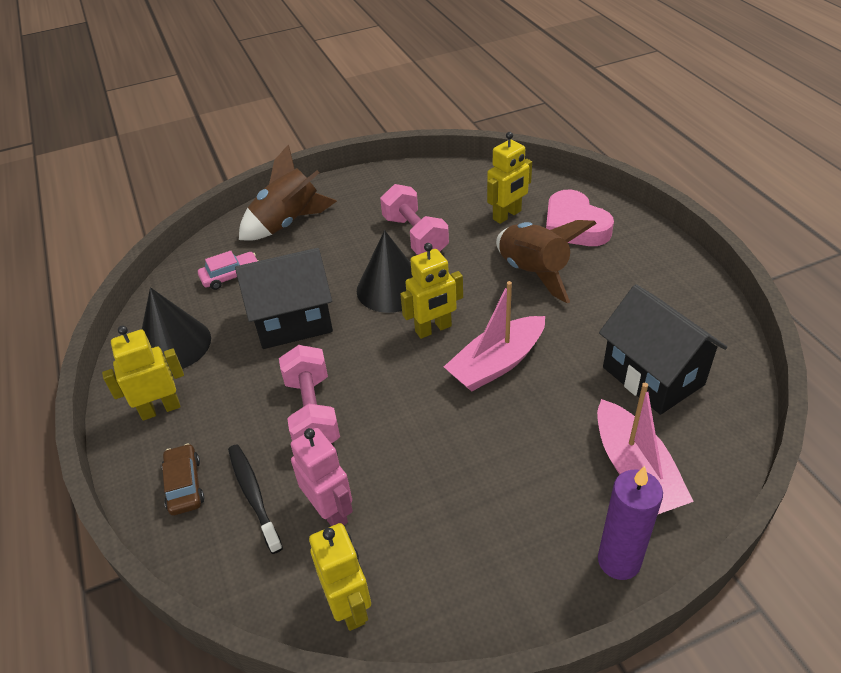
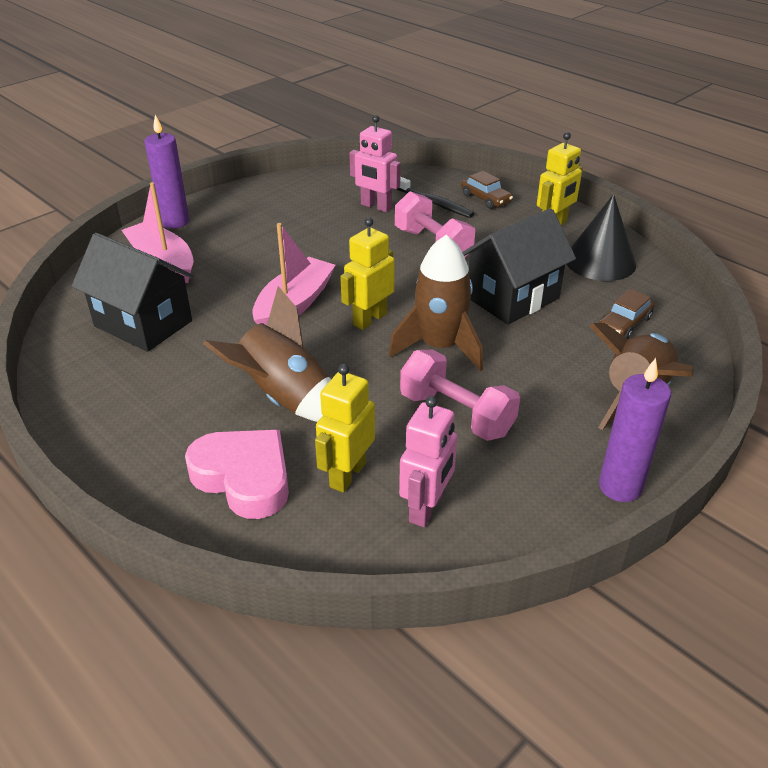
camera: 155 degrees right, 5 degrees down
(231, 276) = (624, 323): pink car -> brown car
(349, 606) = (336, 180): yellow robot -> none
(352, 180) = (620, 487): none -> purple candle
(391, 288) = (440, 347): black cone -> brown rocket
(468, 190) = (426, 508): none -> pink robot

